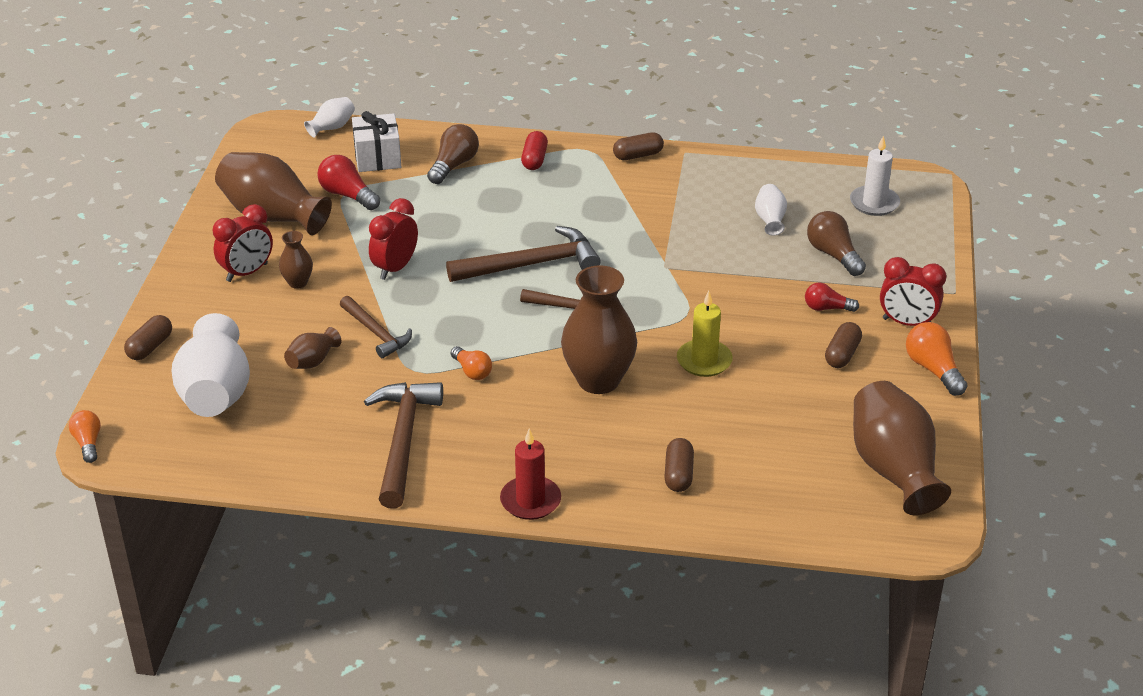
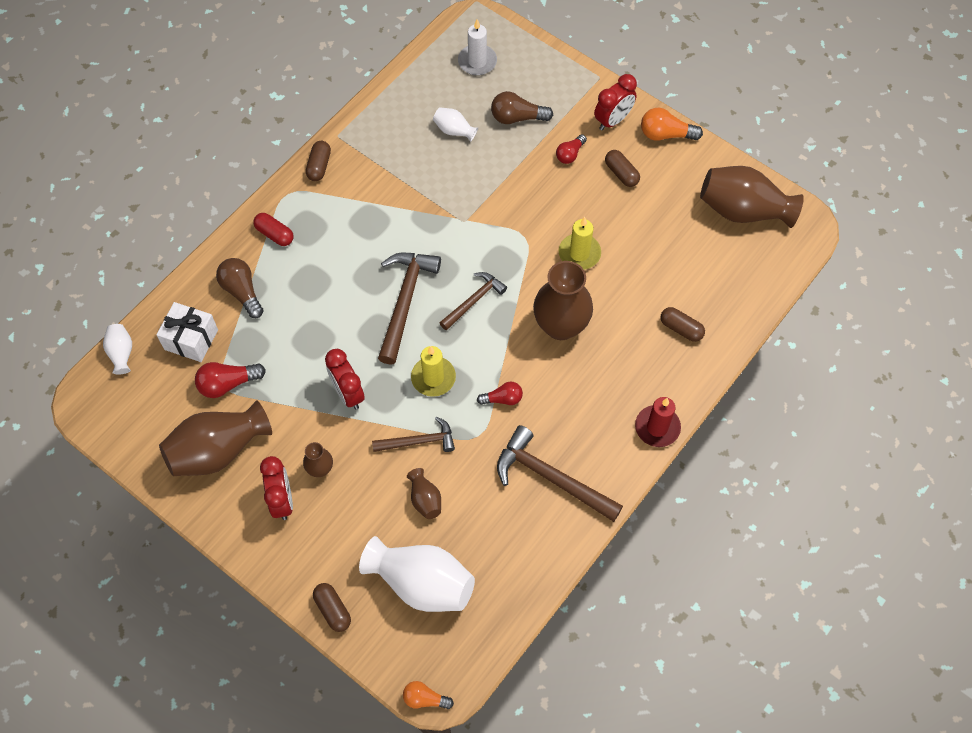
camera: 60 degrees left, 25 degrees up
(458, 315) = (433, 378): none -> yellow candle
(472, 371) = (502, 399): orange light bulb -> red light bulb

